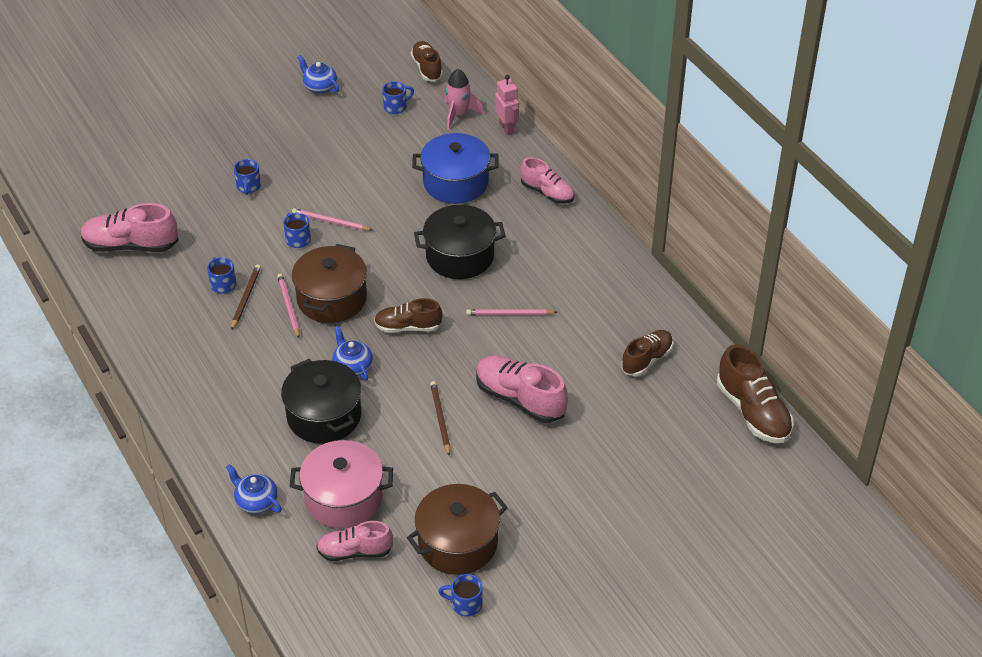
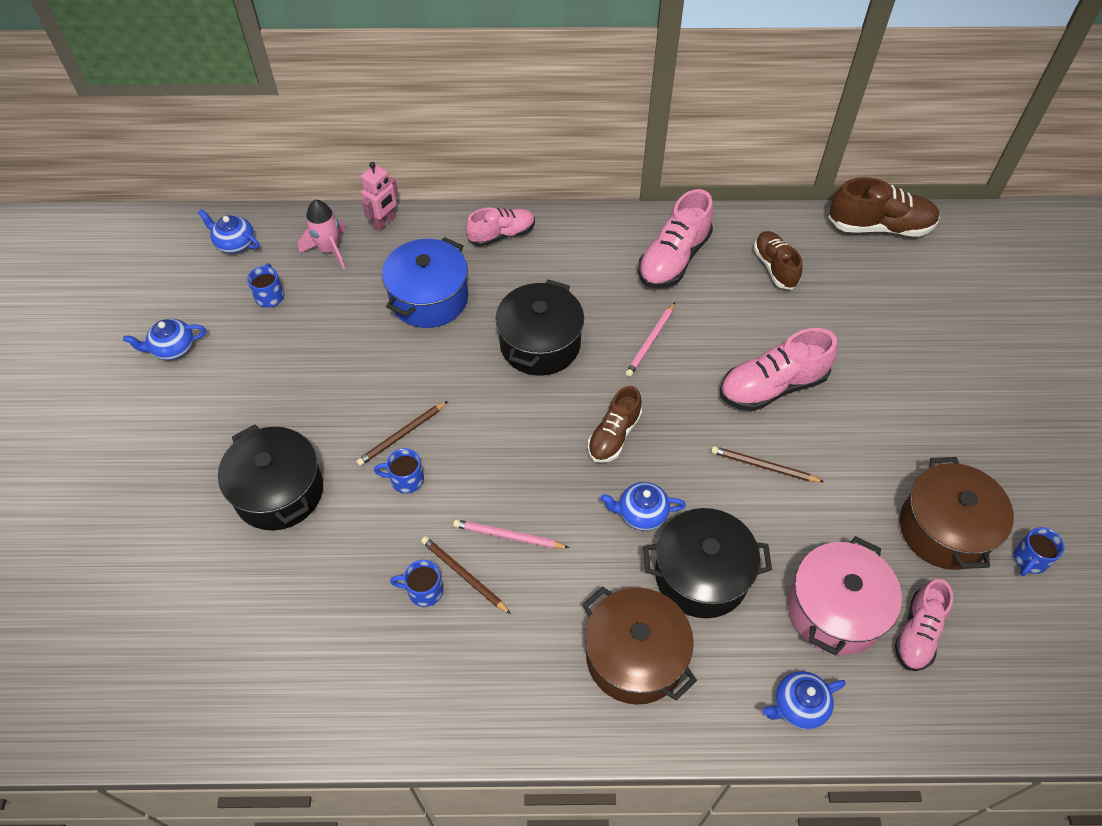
camera: 60 degrees left, 10 degrees up
(131, 245) = (278, 670): pink shoe -> pink shoe (673, 259)
(248, 187) = (279, 491): blue mug -> black pot
(330, 222) = (402, 435): pink pencil -> brown pencil
(331, 298) = (524, 487): brown pot -> brown pot (635, 656)
(427, 68) = (234, 243): brown shoe -> blue teapot
(507, 128) = (384, 222): pink robot -> pink robot turned 120 degrees clockwise

